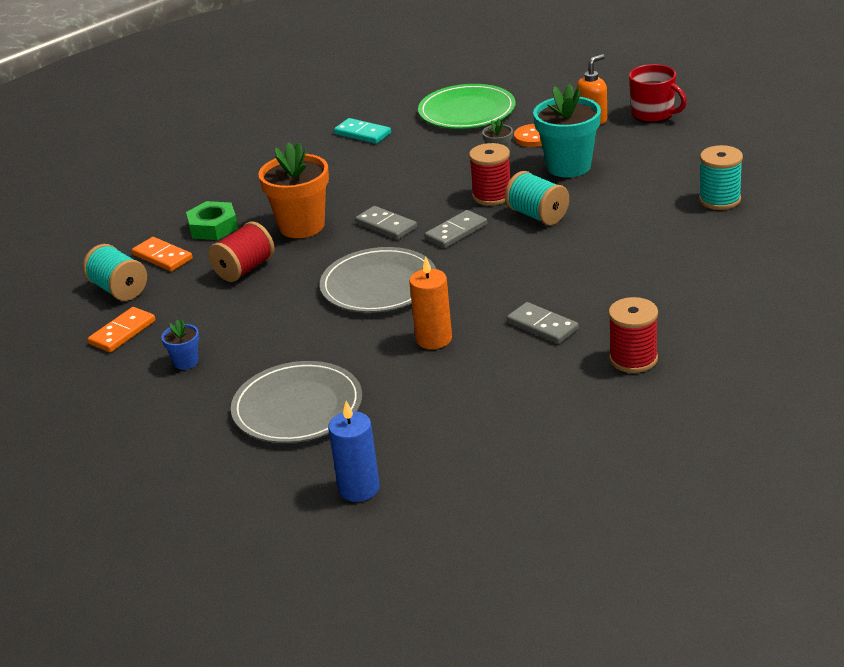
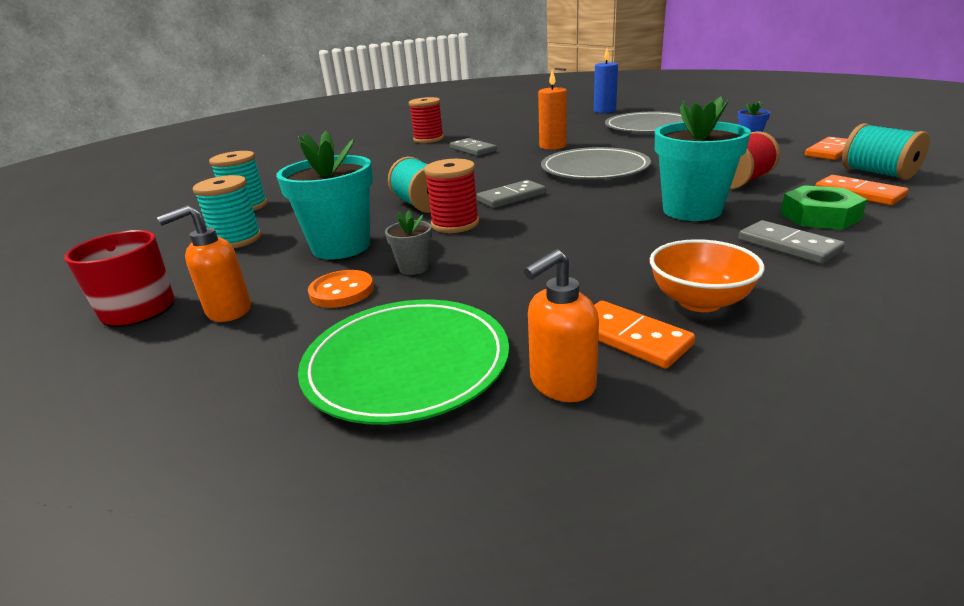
camera: 170 degrees left, 5 degrees down
(302, 226) = (692, 210): orange flower pot -> turquoise flower pot
(324, 154) = (699, 301): none -> orange bowl
(362, 134) = (630, 337): turquoise domino -> orange domino
(386, 225) = (586, 206): grey domino -> grey domino (788, 245)
(394, 113) = (561, 384): none -> orange soap dispenser
(667, 164) = (237, 240): none -> turquoise spool

